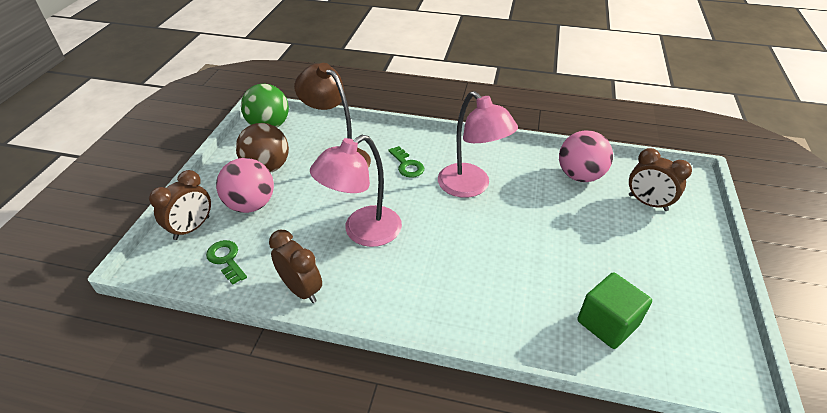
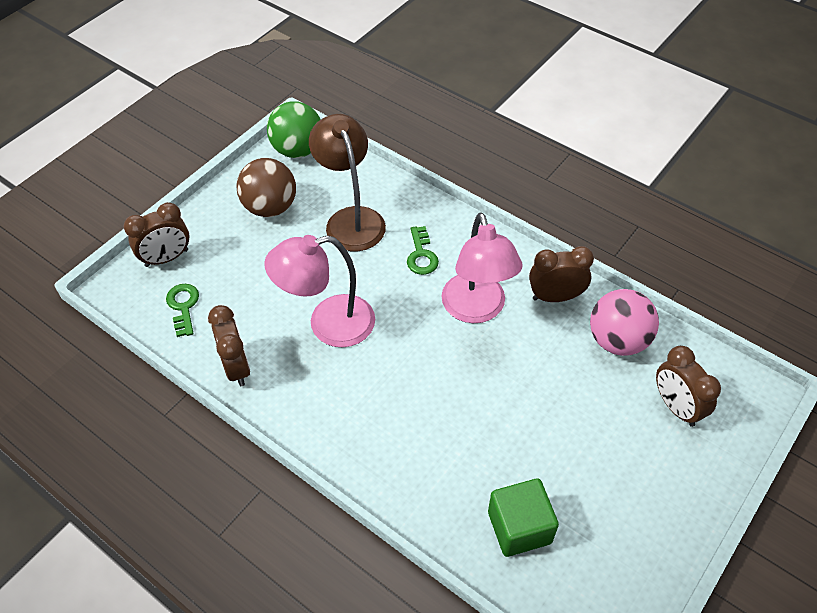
camera: 25 degrees right, 10 degrees up
(251, 205) = (233, 250): pink ball -> none
(519, 163) = (555, 297): none -> brown clock

